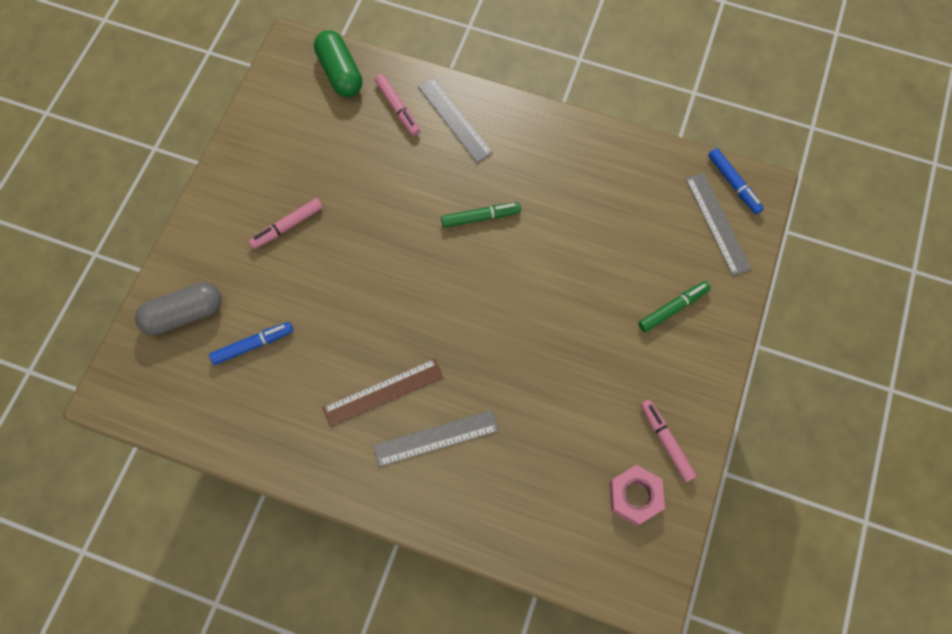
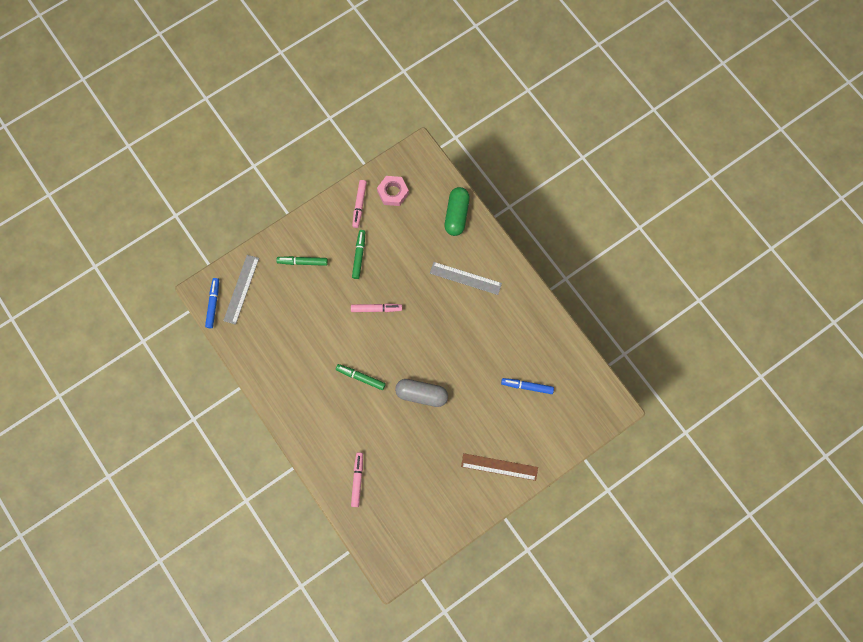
camera: 145 degrees left, 5 degrees up
(184, 314) = (553, 429): grey capsule -> grey capsule (421, 394)
(288, 226) = (468, 444): pink marker -> pink marker (376, 309)
(340, 73) = (374, 530): green capsule -> green capsule (456, 215)
(383, 392) = (476, 317): brown ruler -> brown ruler (499, 466)
(454, 119) = (330, 449): grey ruler -> none
(607, 368) = (359, 256): none -> green marker

